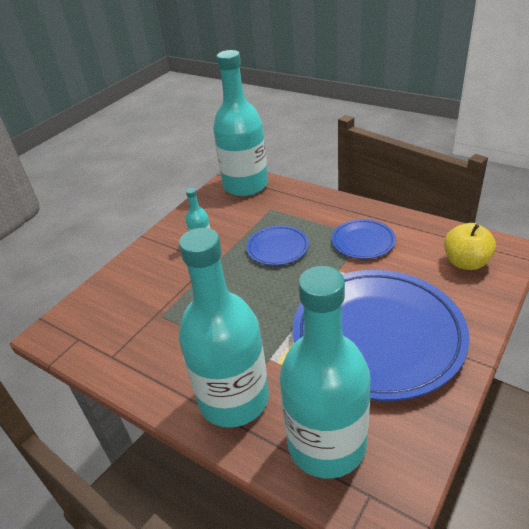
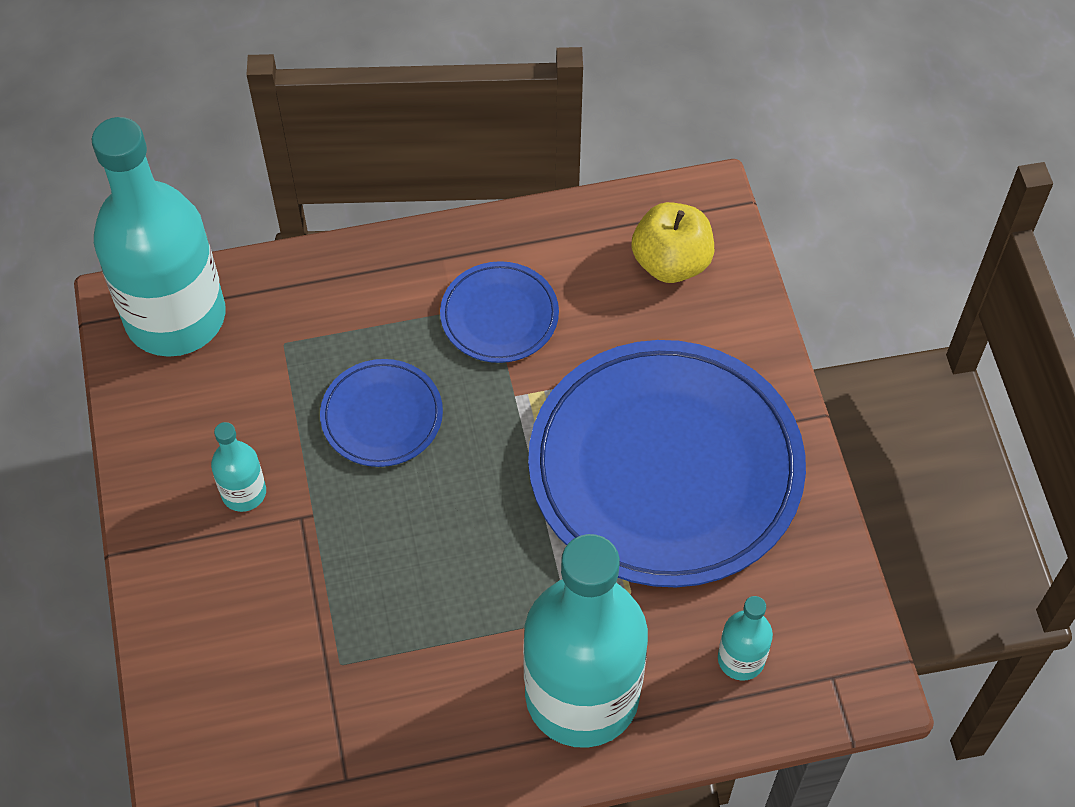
camera: 50 degrees left, 20 degrees up
(326, 444) = (741, 659): turquoise bottle -> turquoise bottle, size x0.42

